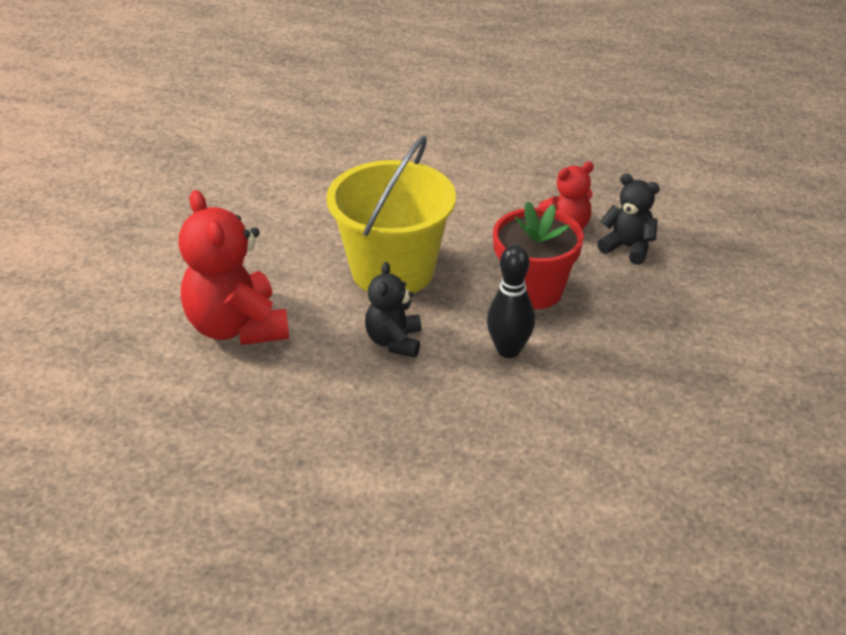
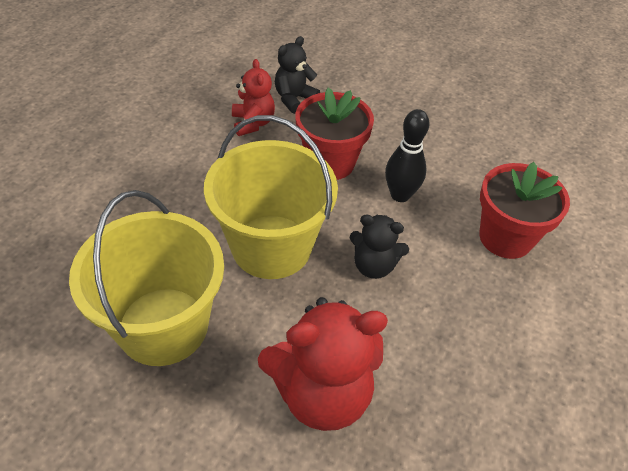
camera: 80 degrees left, 10 degrees up
(282, 229) = (163, 326): none -> yellow bucket
(480, 444) = (505, 237): none -> red flower pot

